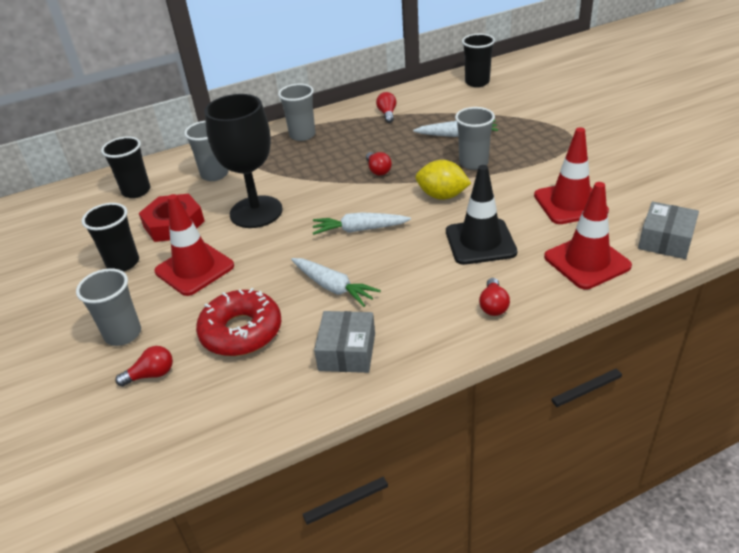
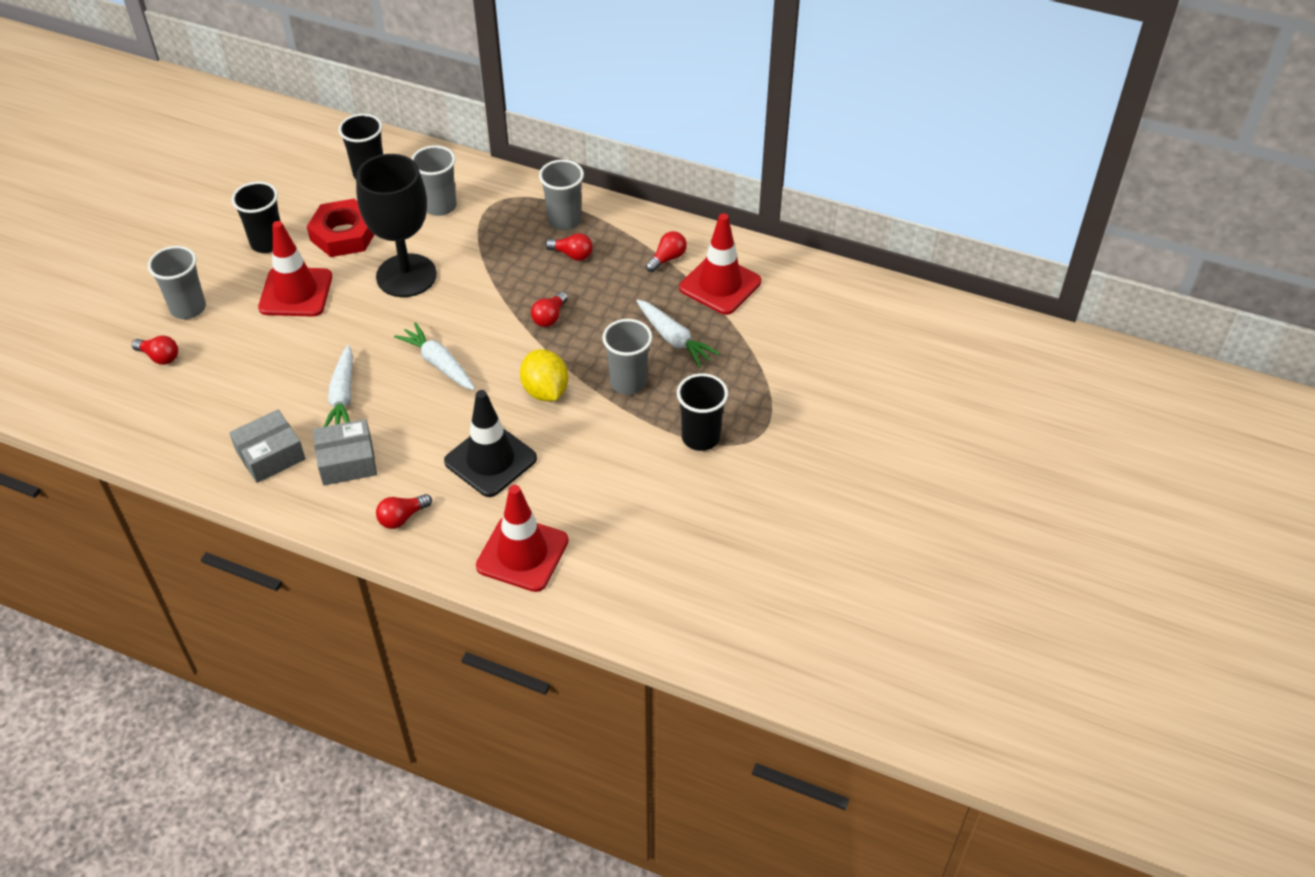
camera: 45 degrees right, 10 degrees up
(241, 331) = (244, 375): red donut -> none
(336, 143) = (572, 255): none -> red light bulb
(477, 82) = (812, 292): black cup -> black cup (700, 437)
(570, 203) = (616, 496): red traffic cone -> red traffic cone (720, 285)
(665, 240) = (610, 599): grey box -> grey box (347, 461)

